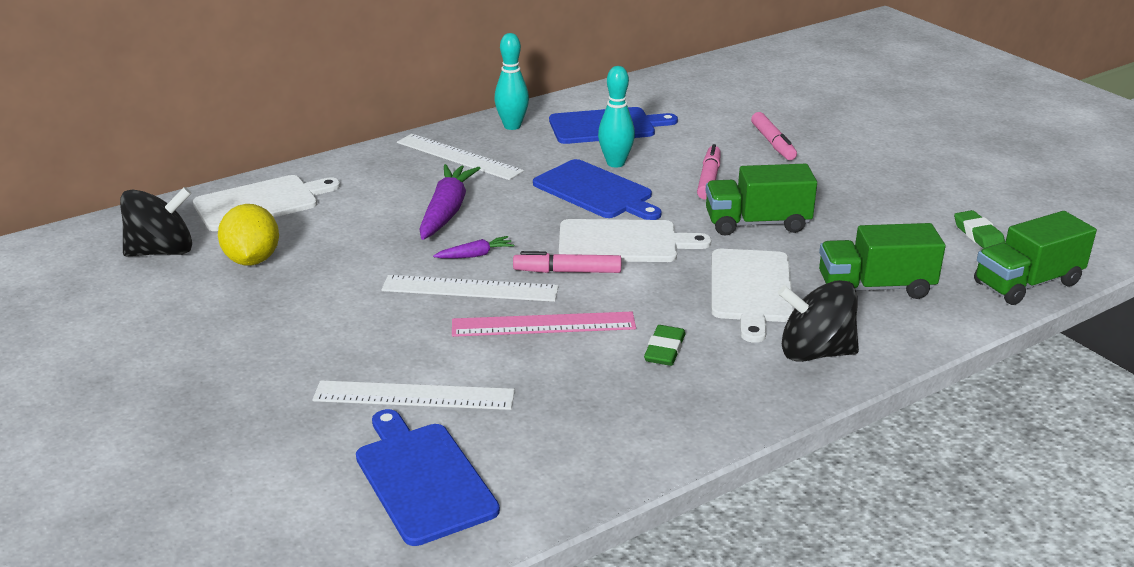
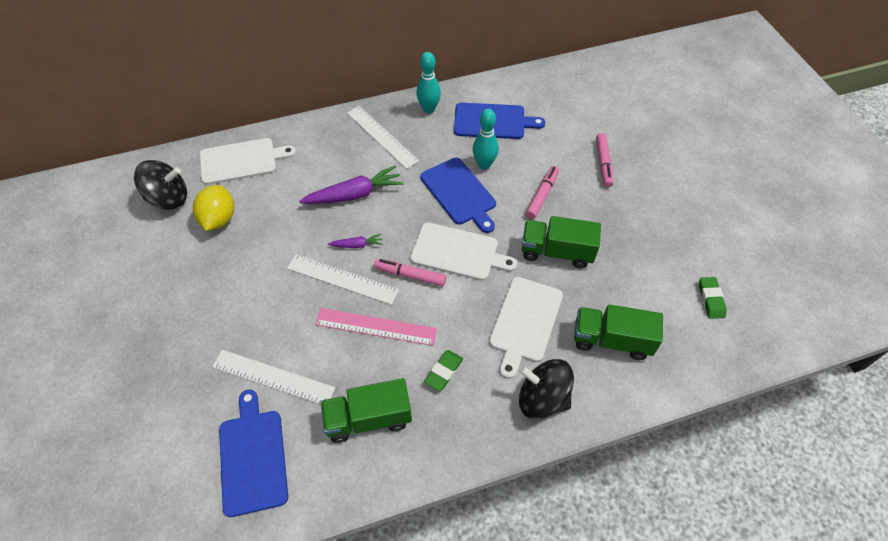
camera: 15 degrees right, 25 degrees up
(446, 211) = (354, 194): purple carrot -> purple carrot turned 45 degrees clockwise
(1027, 283) = (723, 361): green truck -> green truck (368, 418)

